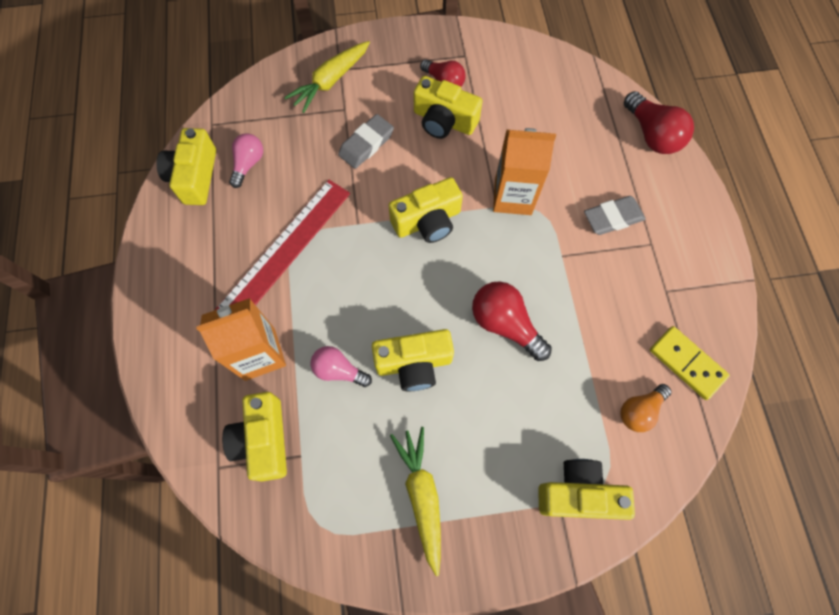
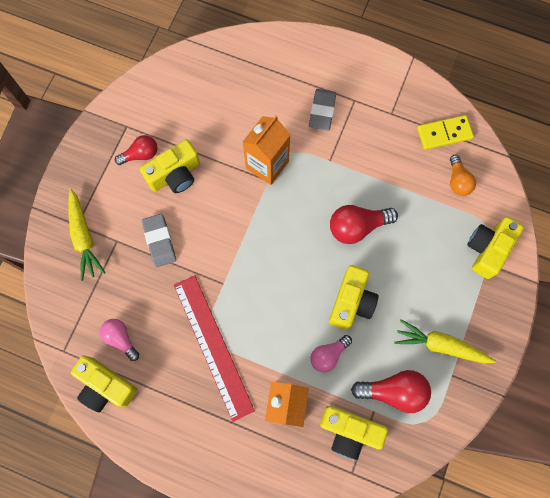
camera: 60 degrees left, 5 degrees up
(427, 221) = (251, 233): yellow camera -> none
(652, 135) = (276, 45): red light bulb -> red light bulb (394, 391)

